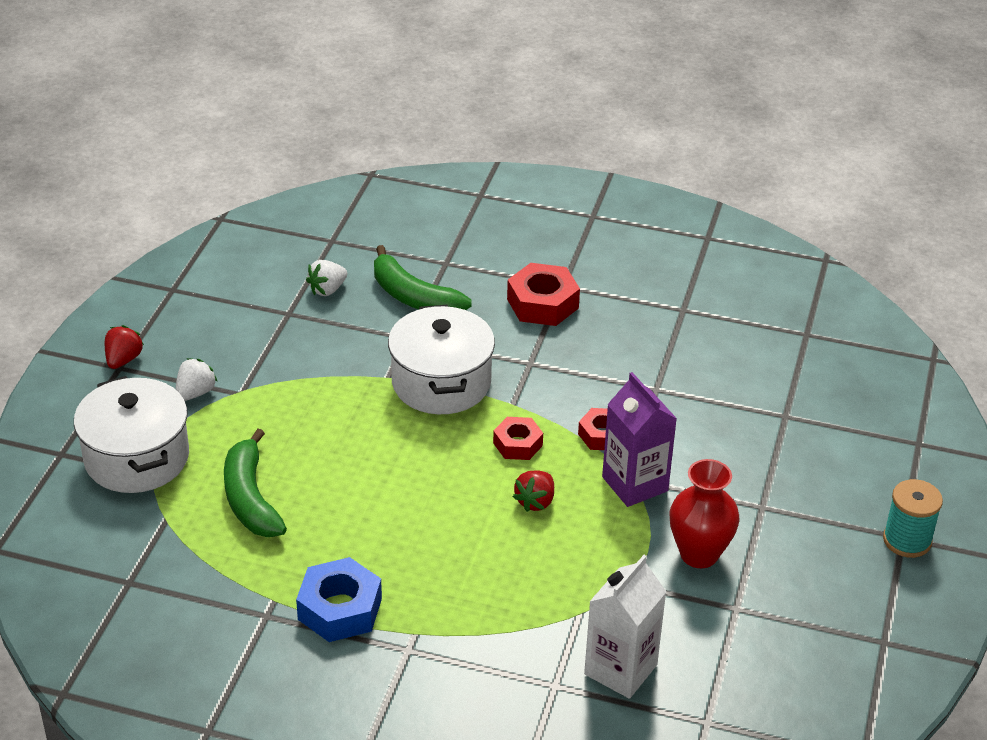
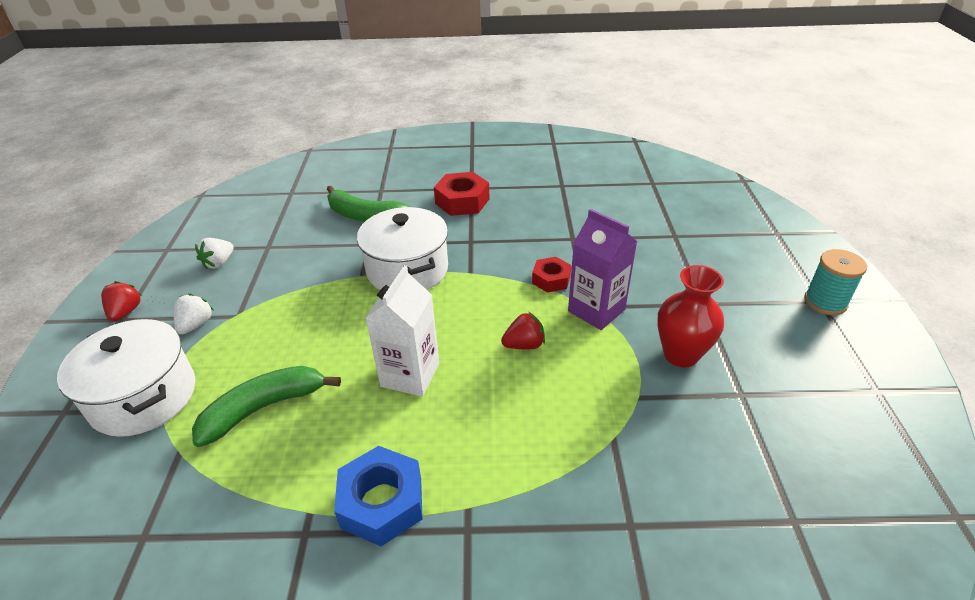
camera: 15 degrees left, 0 degrees up
(250, 498) = (264, 408): green banana -> green banana turned 90 degrees clockwise
(327, 290) = (296, 224): white strawberry -> white strawberry (219, 263)
(517, 444) = (488, 302): red nut -> none
(535, 501) = (524, 345): red strawberry -> red strawberry turned 120 degrees counterclockwise
(620, 669) = (682, 487): white carton -> white carton (410, 375)

